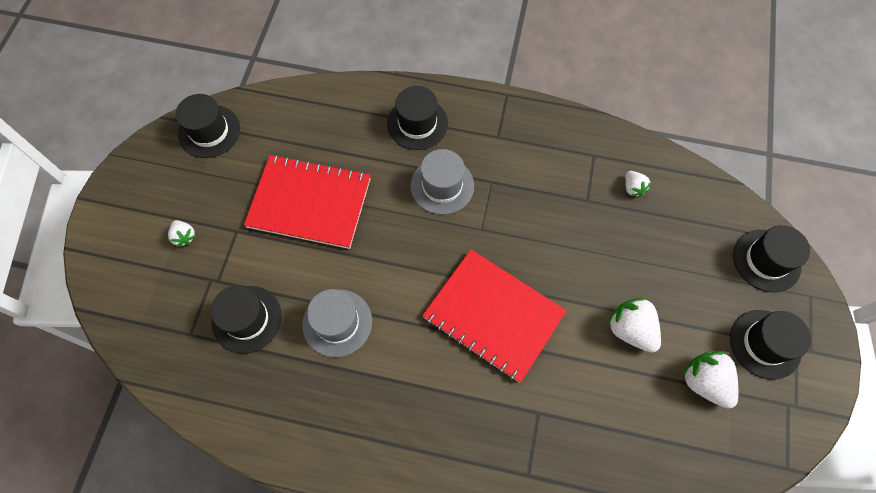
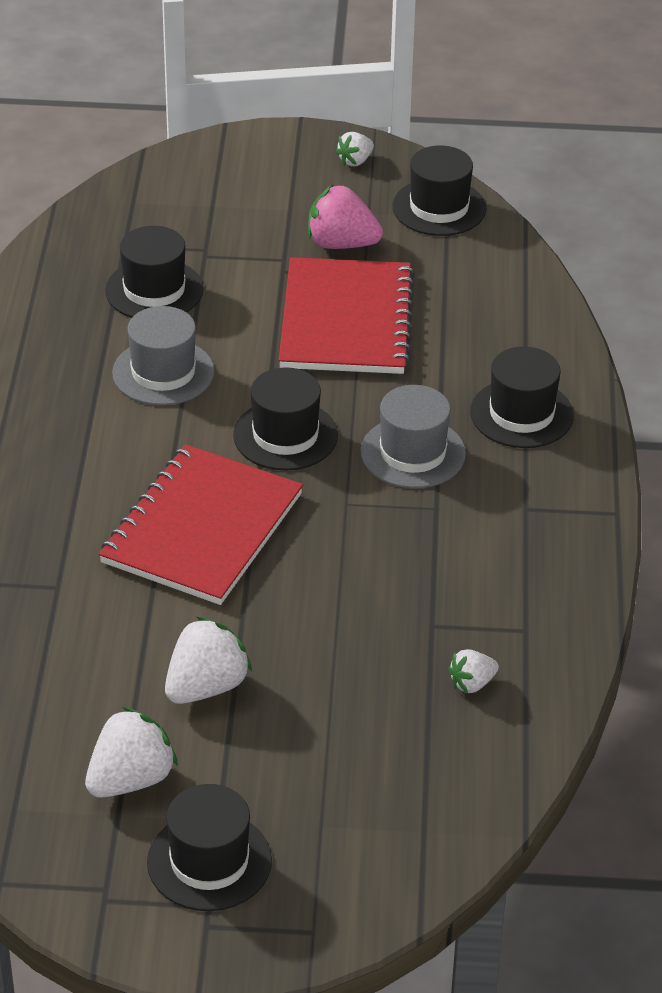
camera: 80 degrees right, 25 degrees down
(184, 236) = (264, 215): white strawberry -> white strawberry (355, 161)
(230, 194) = (341, 244): none -> pink strawberry
(766, 260) = (370, 869): black hat -> black hat (285, 435)

